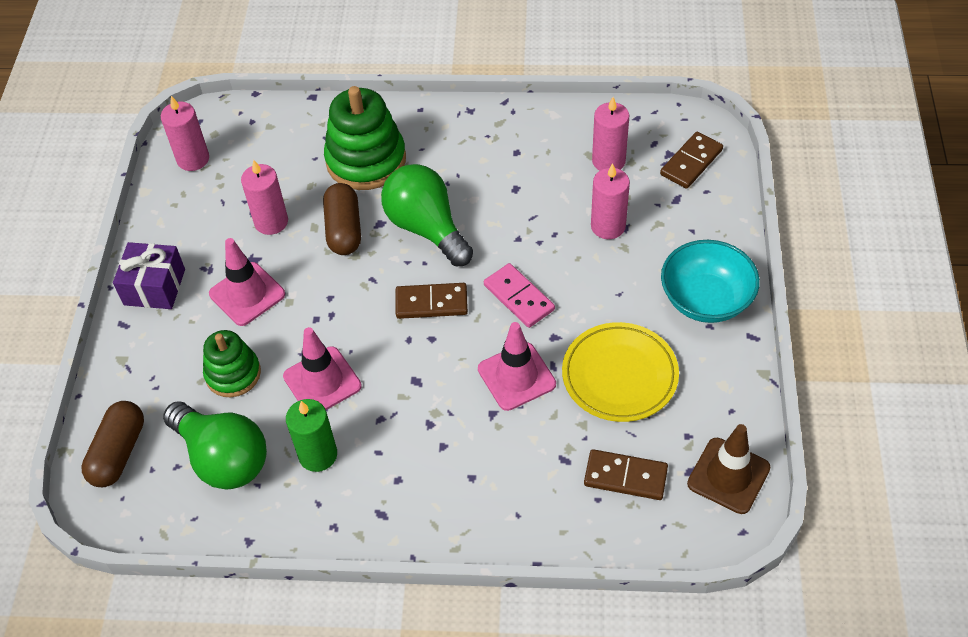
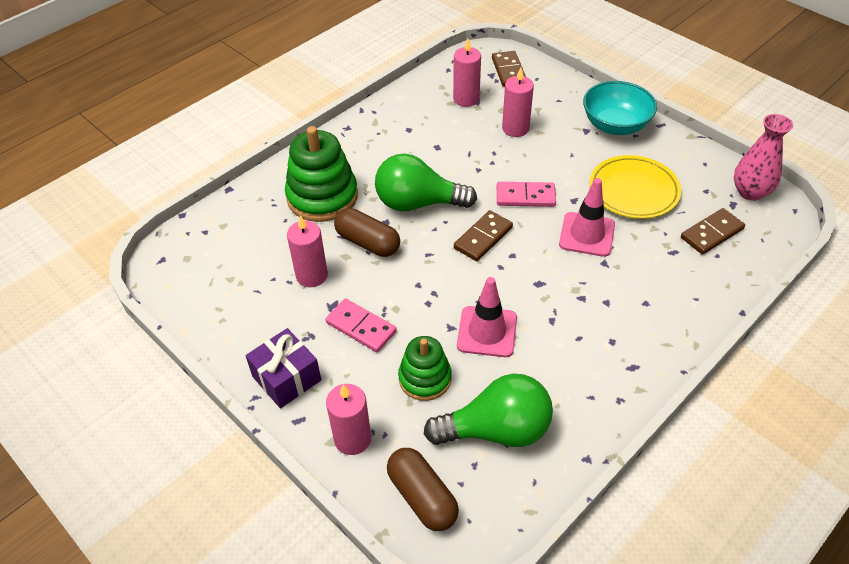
camera: 50 degrees left, 5 degrees down
(193, 159) = (194, 283): pink candle -> pink candle (352, 439)
(247, 294) = (361, 327): pink traffic cone -> pink domino
(318, 455) = (549, 372): green candle -> none
(728, 476) = (750, 192): brown traffic cone -> pink vase

